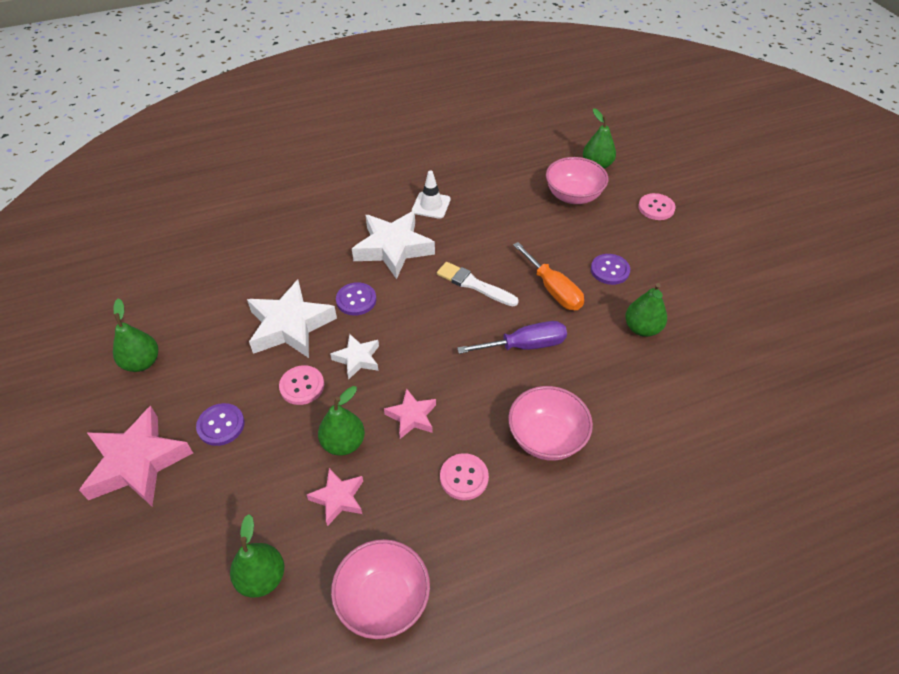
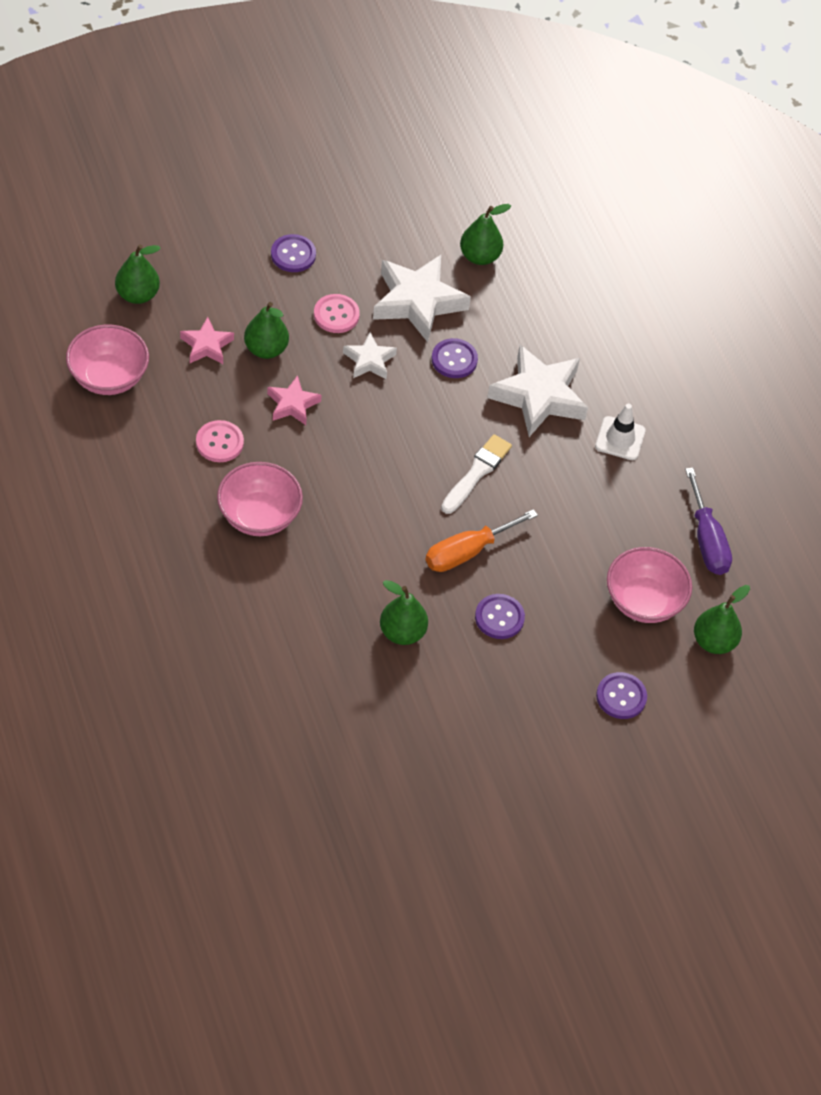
camera: 85 degrees right, 5 degrees up
(138, 463) = (257, 199): pink star -> none
(142, 362) = (373, 186): green pear -> green pear (480, 256)
(525, 345) = (381, 512): purple screwdriver -> purple screwdriver (707, 540)
(656, 208) = (621, 697): pink button -> purple button

